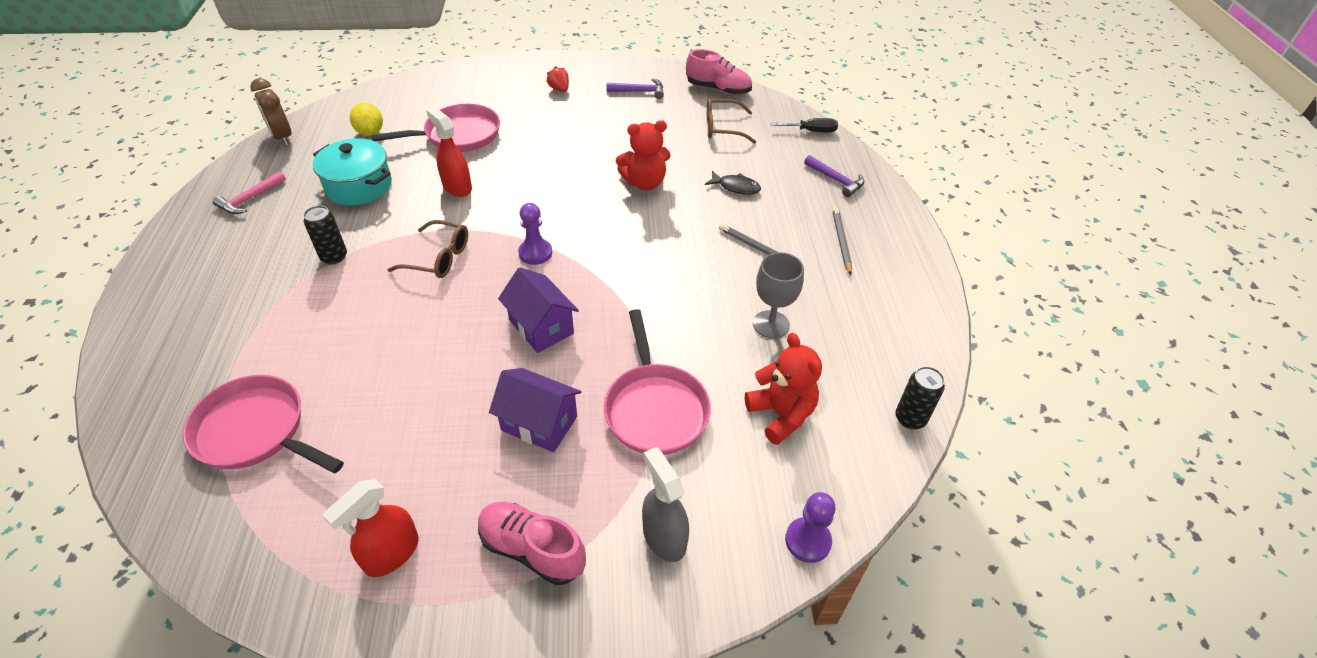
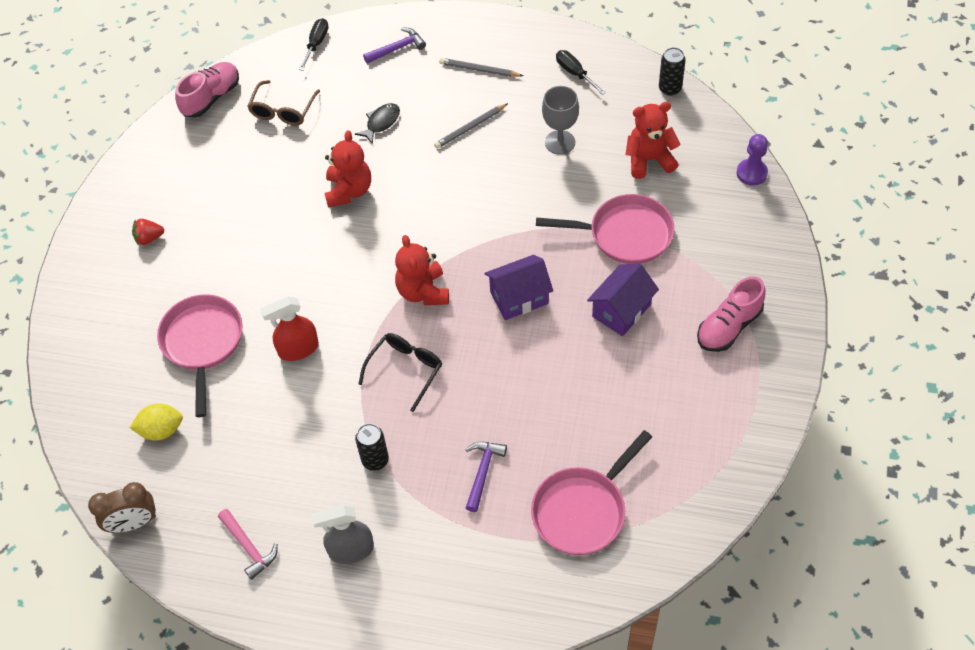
camera: 70 degrees left, 10 degrees up
(359, 186) = (264, 440): turquoise pot -> none
(391, 554) = (716, 412): red spray bottle -> none
(438, 258) = (405, 370): brown glasses -> black glasses
(535, 253) = (423, 292): purple pawn -> red teddy bear
(639, 92) = (186, 166): purple hammer -> purple hammer (483, 472)
(664, 537) = (733, 250): grey spray bottle -> grey spray bottle (351, 550)
(881, 320) = (575, 73): none -> black screwdriver

